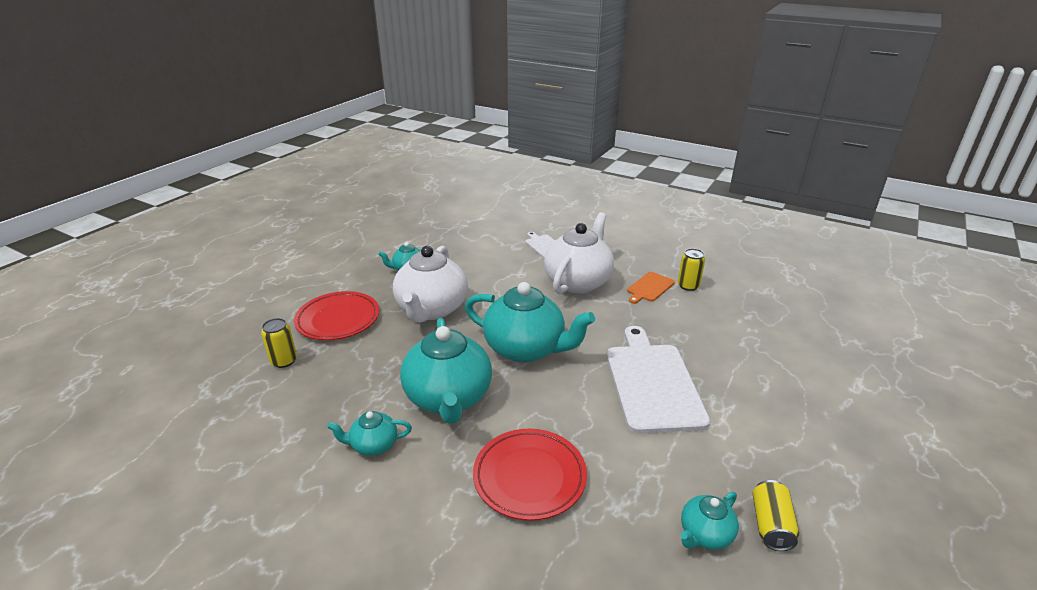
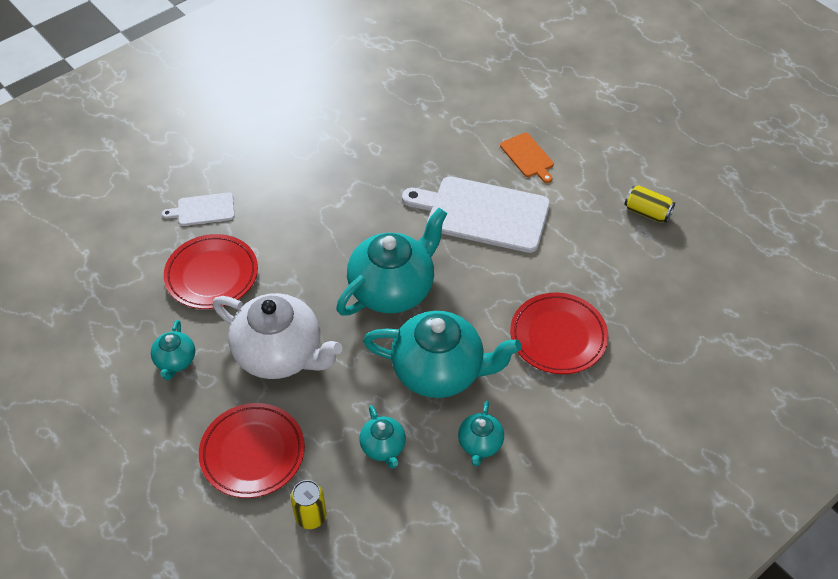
camera: 70 degrees left, 20 degrees up
(489, 264) = (212, 275): none -> red plate
(578, 282) = (297, 206): white teapot -> none
(649, 287) = (340, 154): orange cutting board -> orange cutting board (528, 157)
(688, 286) = (353, 124): yellow can -> none
(705, 534) = (643, 251): turquoise teapot -> turquoise teapot (383, 447)

